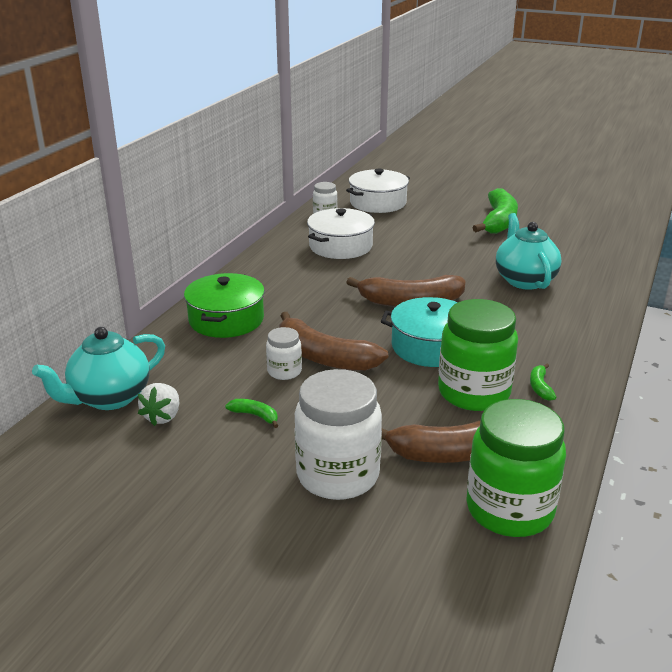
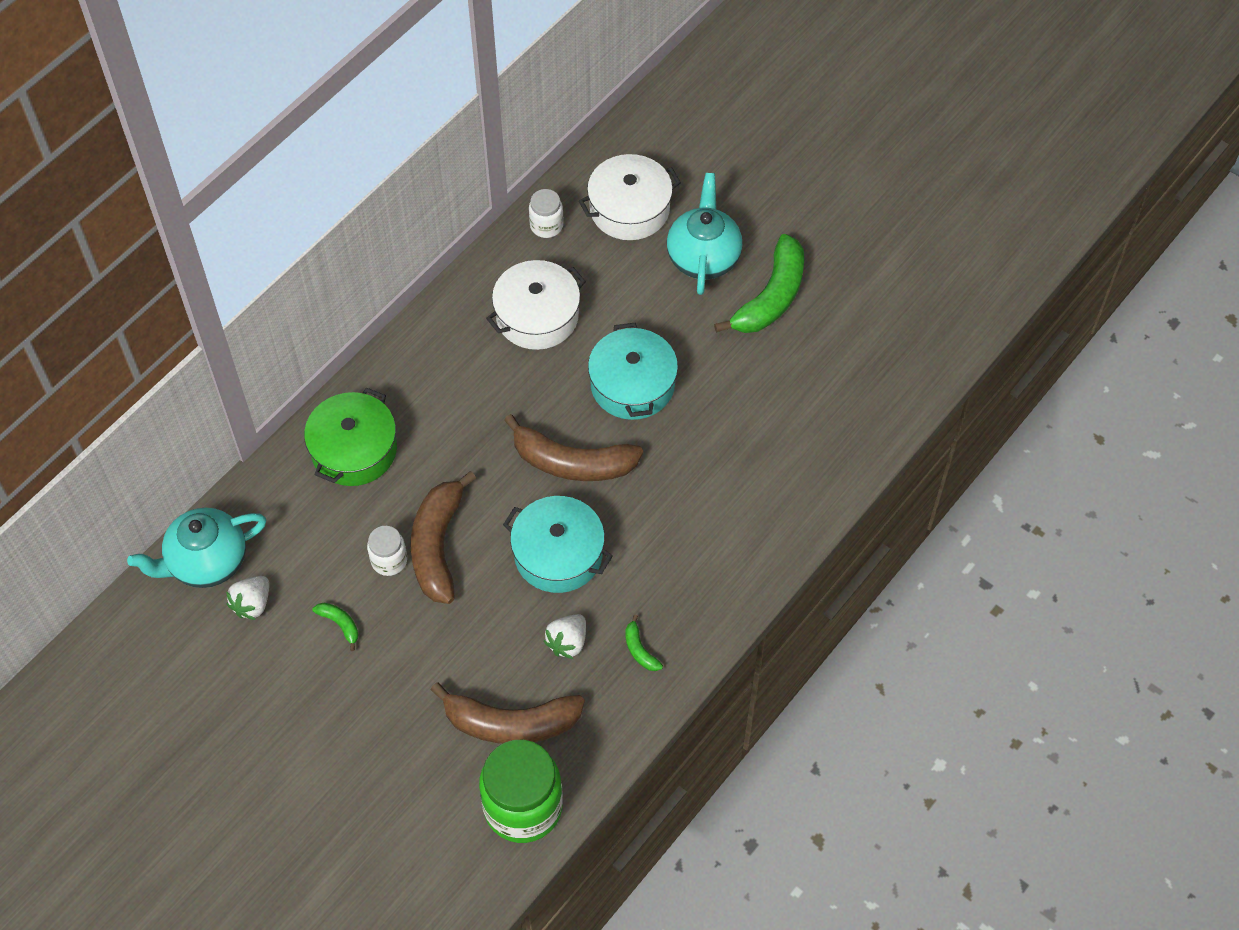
camera: 15 degrees right, 30 degrees up
(324, 357) = (437, 545): brown banana -> brown banana turned 45 degrees clockwise
(338, 475) = (390, 727): white jar -> none
(431, 264) = (632, 384): none -> turquoise pot
(473, 393) = (567, 642): green jar -> white strawberry
(524, 280) = (729, 448): turquoise teapot -> turquoise teapot (703, 257)
(540, 387) = (639, 650): green banana -> green banana turned 45 degrees counterclockwise

